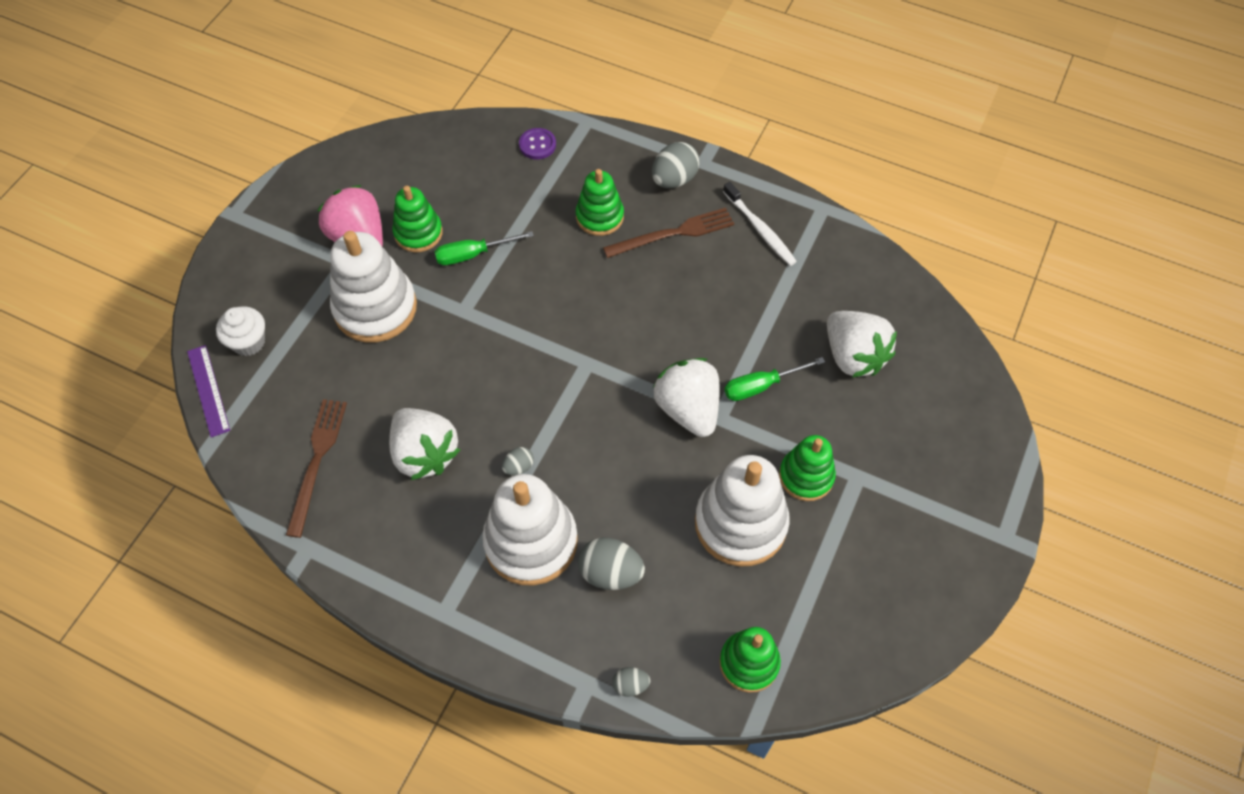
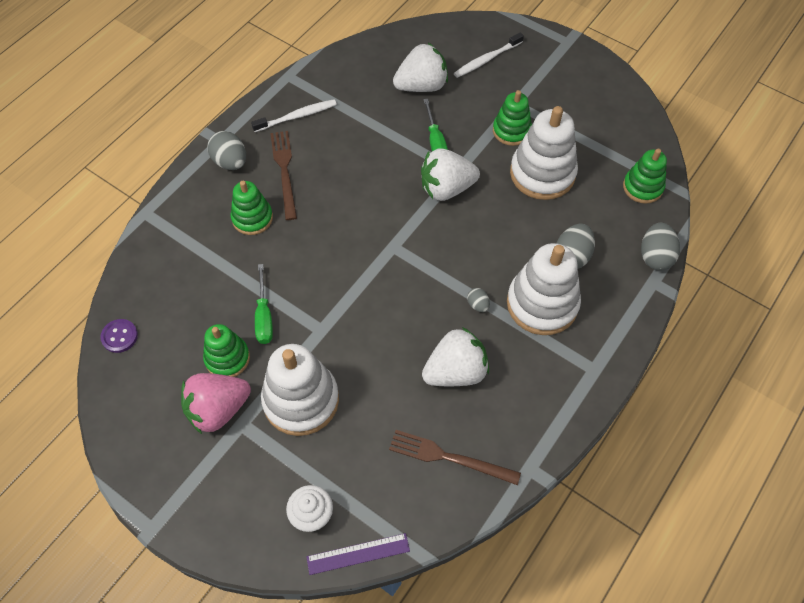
camera: 80 degrees left, 0 degrees up
(537, 145) = (158, 253): purple button -> purple button (119, 336)
(630, 685) = (655, 256): grey egg -> grey egg, size x1.86
(929, 430) = (487, 59): none -> white toothbrush

